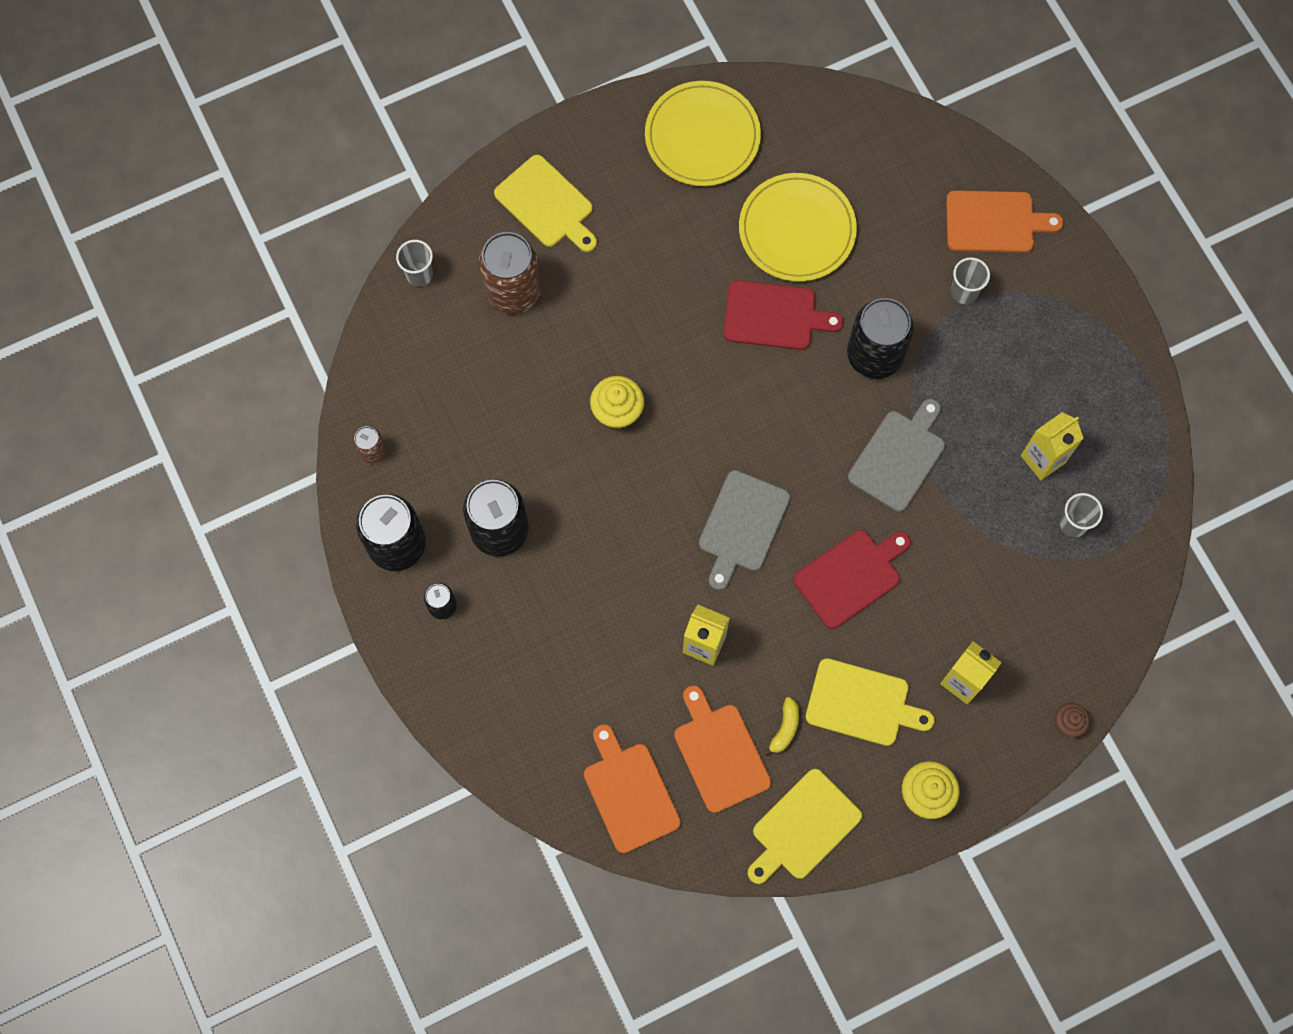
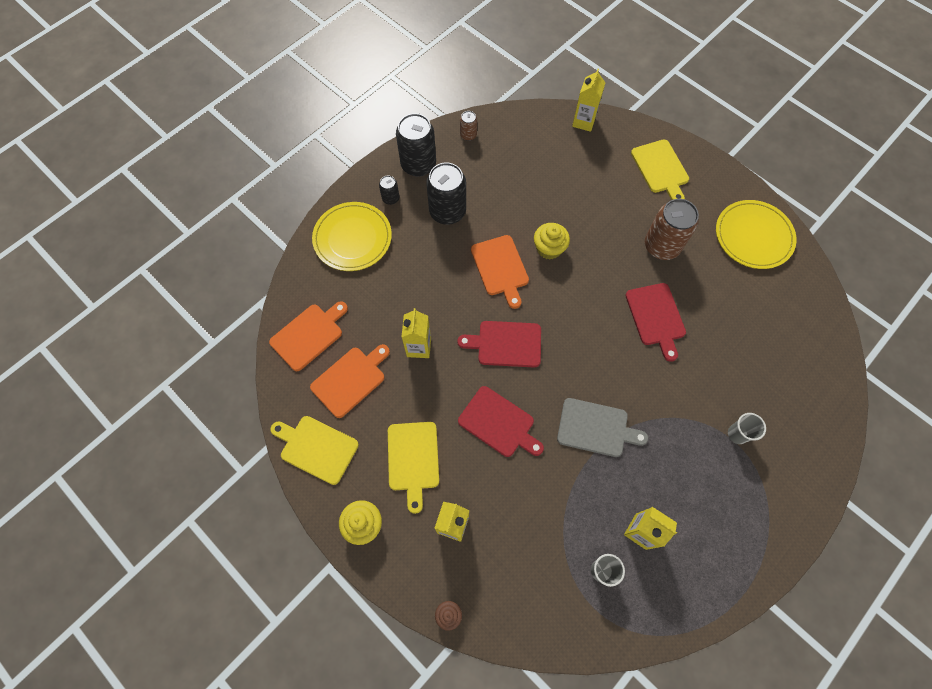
camera: 70 degrees right, 5 degrees down
(419, 274) = (584, 122): grey cup -> yellow carton
(513, 291) = (597, 170): brown can -> brown can (661, 246)
(547, 204) = (661, 169): yellow cutting board -> yellow cutting board turned 45 degrees counterclockwise
(742, 525) = (506, 344): grey cutting board -> red cutting board
(784, 728) = (379, 414): yellow banana -> none
(797, 230) = (722, 311): yellow plate -> yellow plate (352, 238)
(874, 355) = (660, 388): black can -> none
(994, 222) = (801, 439): orange cutting board -> orange cutting board (500, 268)

